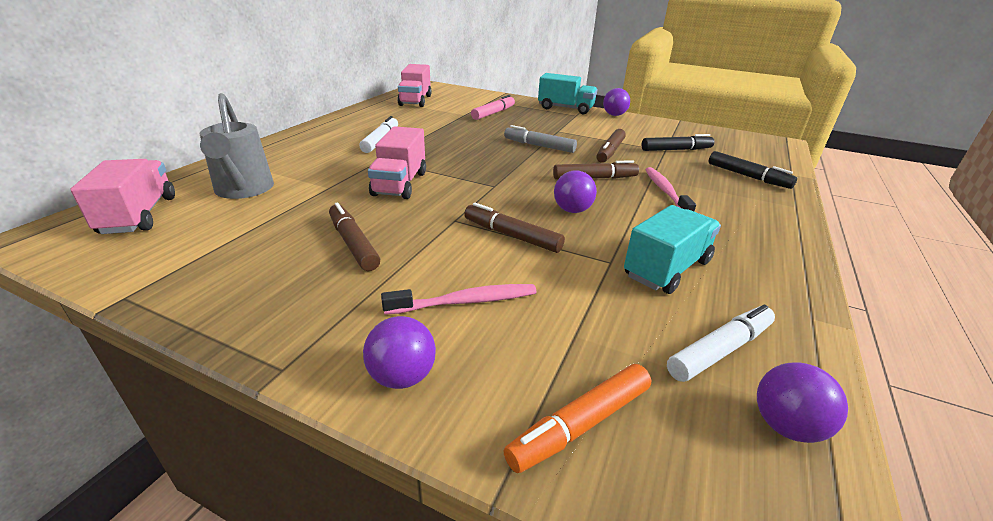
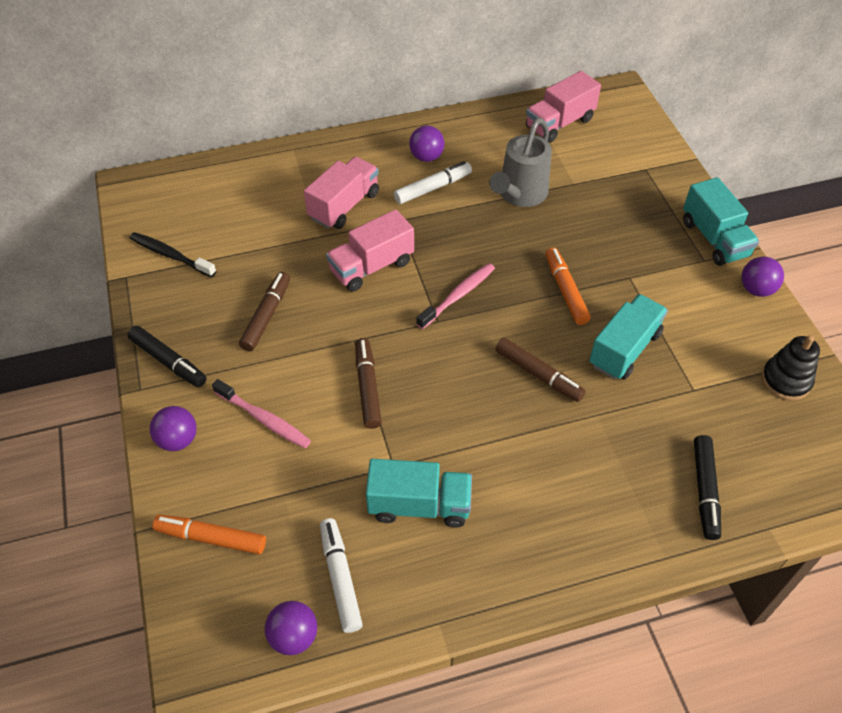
camera: 50 degrees right, 20 degrees up
(139, 215) = (189, 194): pink truck -> pink truck (344, 206)
(173, 257) = (171, 255): none -> black toothbrush
(243, 190) = (265, 202): grey watering can -> grey watering can (519, 195)
(493, 113) = (609, 199): pink marker -> none
(539, 146) = (565, 291): grey marker -> orange marker
(572, 210) = (452, 397): purple ball -> purple ball (426, 157)
(610, 152) = (624, 349): brown marker -> turquoise truck
(665, 192) = (572, 440): pink toothbrush -> pink toothbrush (457, 296)
(676, 150) = (708, 398): black marker -> black marker (168, 361)
(685, 132) = (785, 380): none -> black stacking toy
(720, 350) = (340, 578): white marker -> white marker turned 120 degrees counterclockwise

